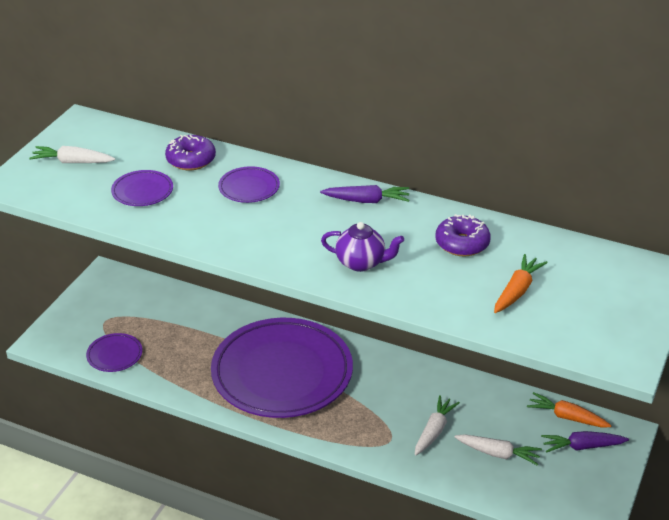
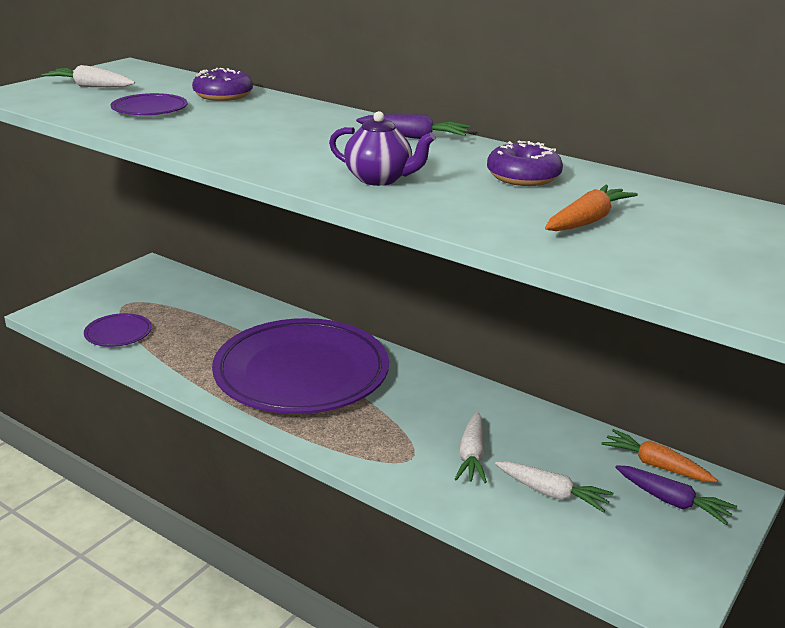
camera: 10 degrees right, 10 degrees down
(249, 188) = (275, 117): purple plate -> none
(434, 430) = (471, 456): white carrot -> white carrot turned 150 degrees clockwise
(582, 446) = (672, 502): purple carrot -> purple carrot turned 150 degrees counterclockwise

